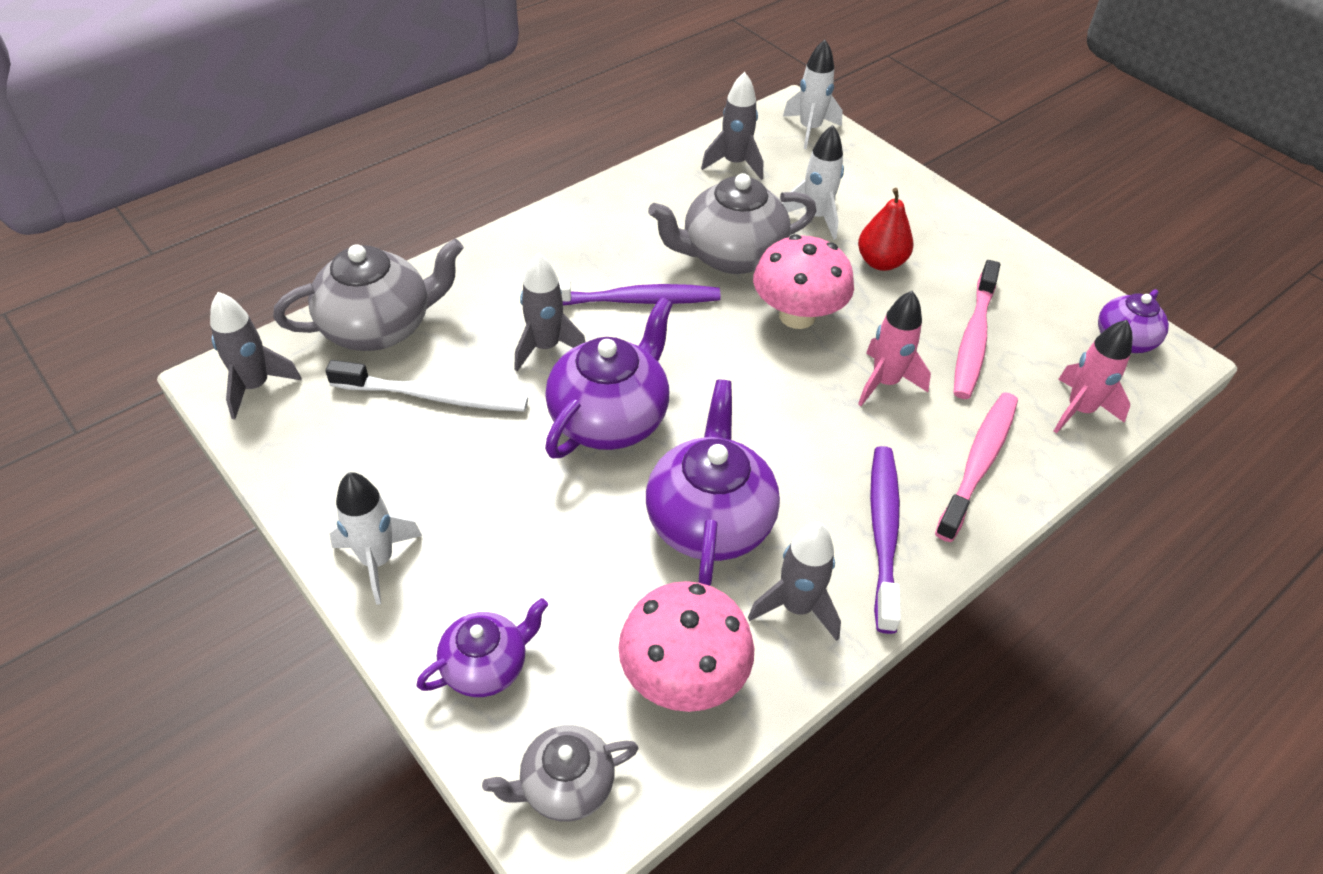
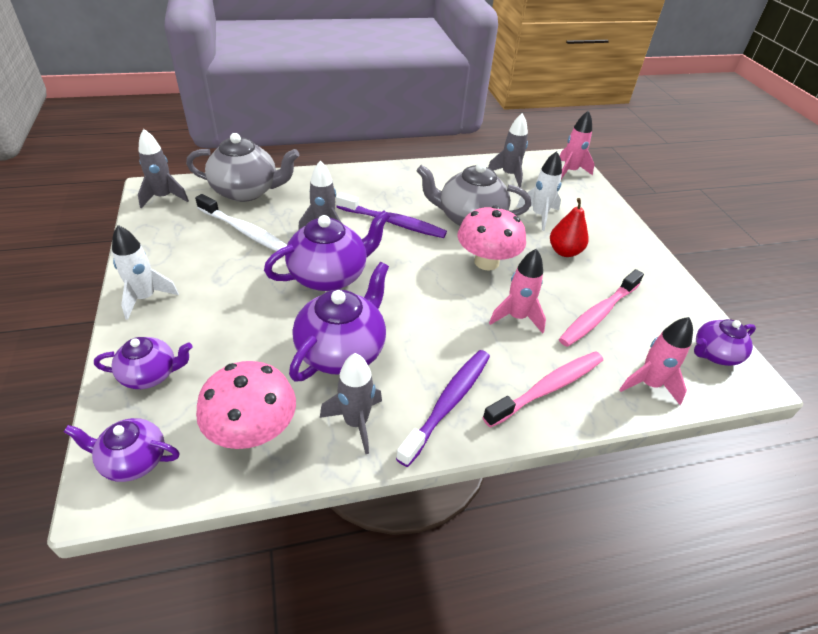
camera: 25 degrees right, 5 degrees down
(565, 785) = (133, 460): grey teapot -> purple teapot
(809, 129) = (570, 171): white rocket -> pink rocket

